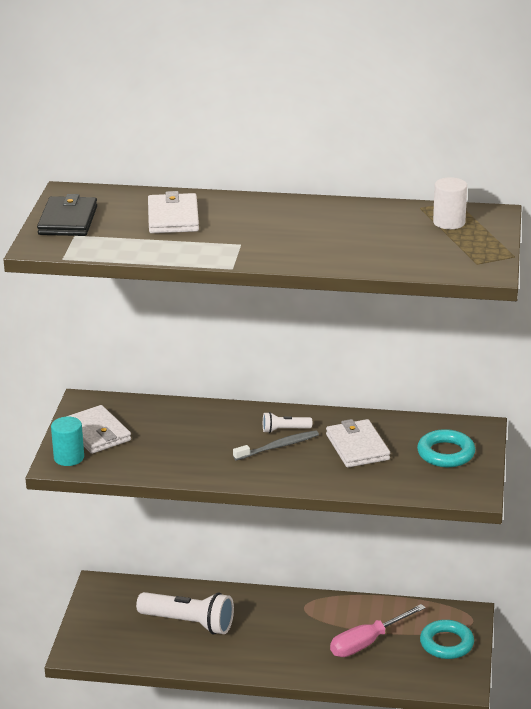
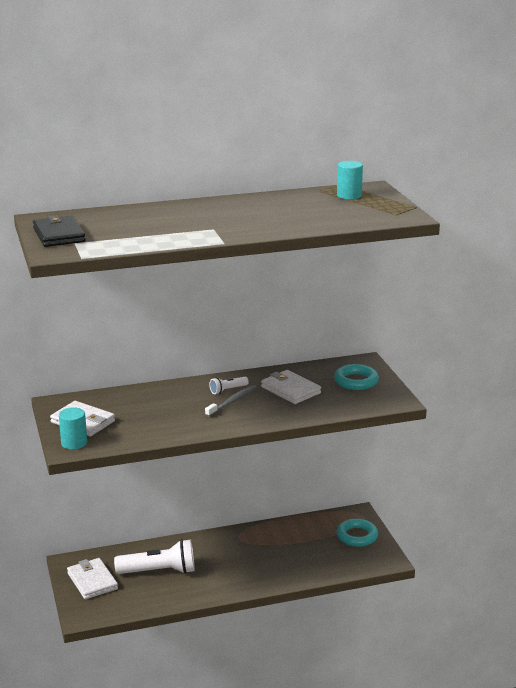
camera: 25 degrees left, 5 degrees down
(173, 217) = (142, 221): white wallet -> white wallet (92, 581)
(367, 643) = (301, 550): pink screwdriver -> none
(449, 222) = (349, 195): white cylinder -> turquoise cylinder

